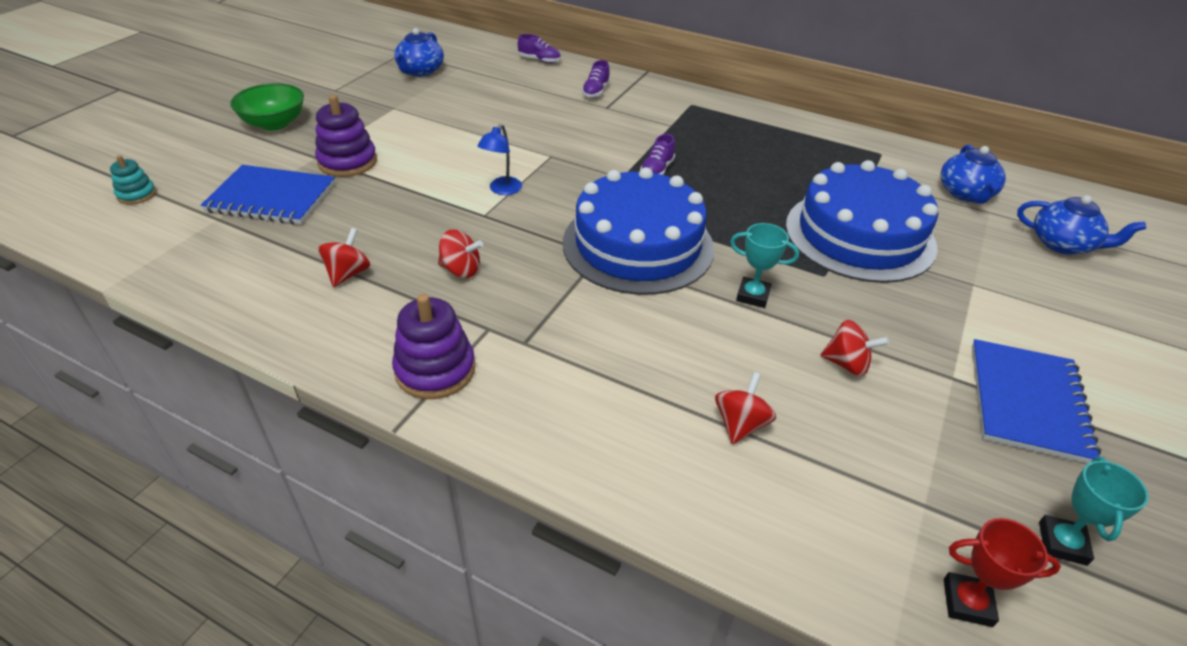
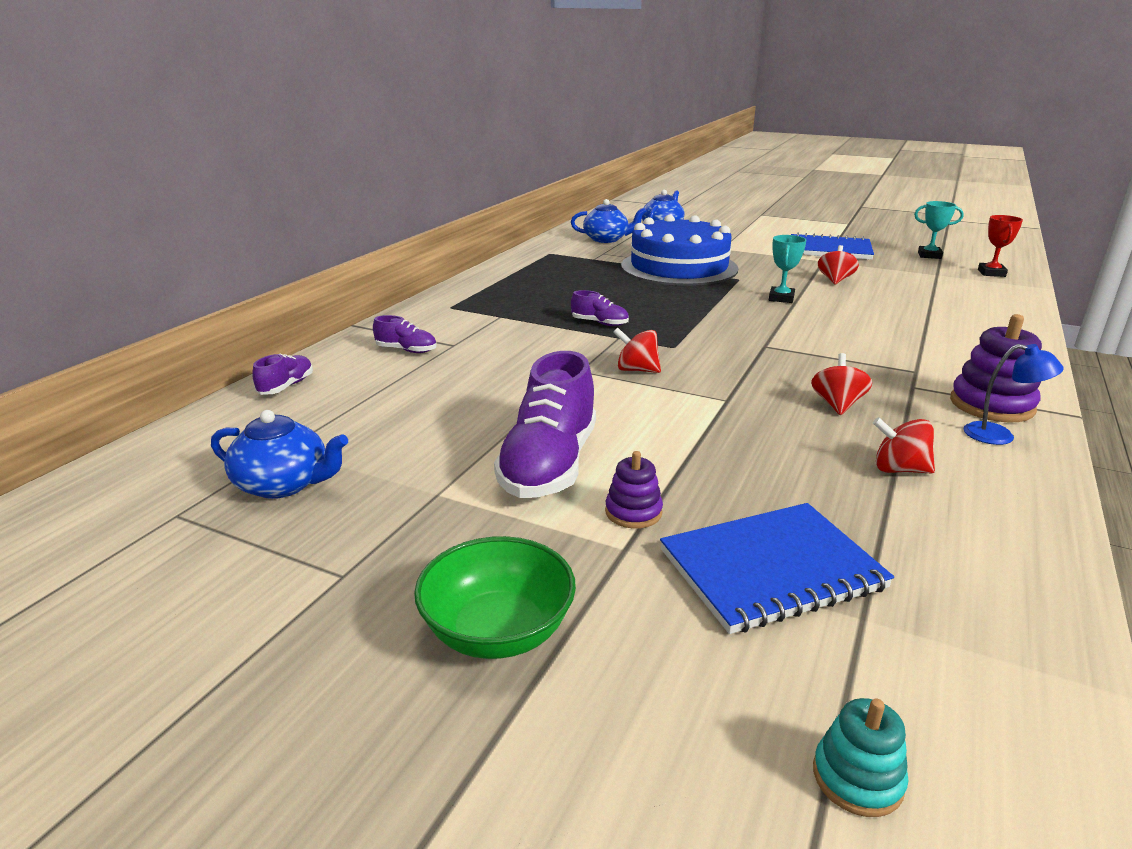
camera: 90 degrees left, 15 degrees down
(271, 198) = (771, 570): blue notebook -> blue notebook turned 60 degrees clockwise
(347, 162) = (633, 512): purple stacking toy -> purple stacking toy, size x0.58
(411, 139) = (549, 465): none -> purple shoe
(502, 190) = (669, 393): blue lamp -> blue lamp (999, 436)
(638, 245) = (738, 331): blue cake -> none
(740, 424) = (924, 307): red spinning top -> red spinning top (636, 370)

